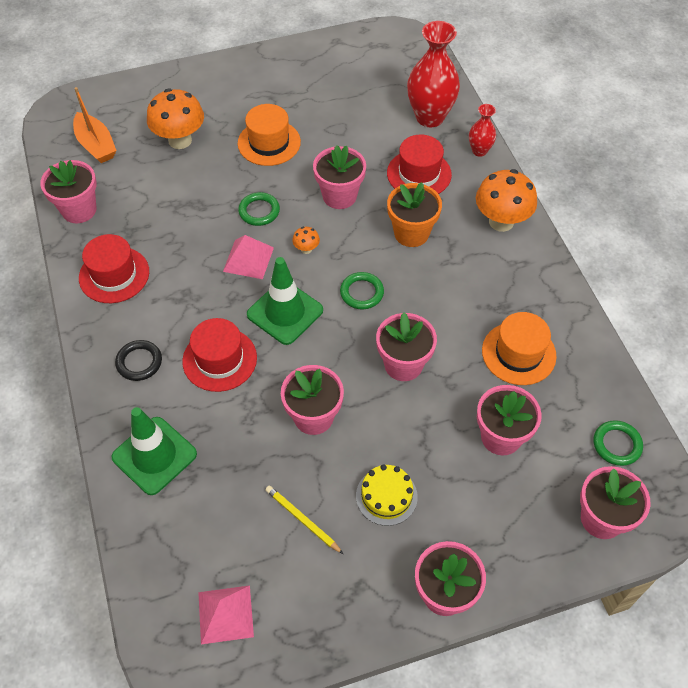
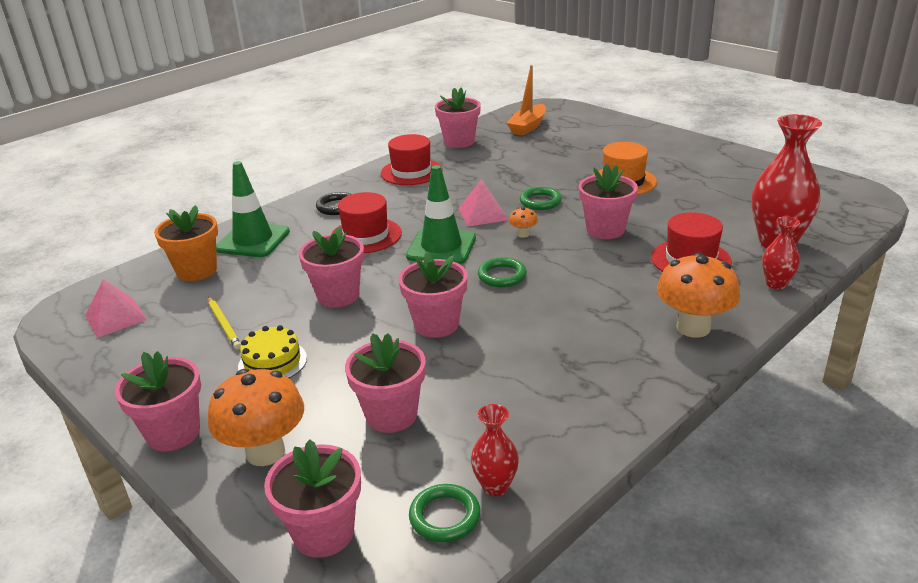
camera: 65 degrees right, 25 degrees down
(180, 140) = (574, 150): orange mushroom -> orange mushroom (265, 452)
(302, 520) = (224, 325): yellow pencil -> yellow pencil turned 135 degrees clockwise
(411, 233) = (607, 279): orange flower pot -> orange flower pot (197, 271)
(518, 353) = (517, 394): orange hat -> none
(602, 406) = (495, 486): none -> red vase

